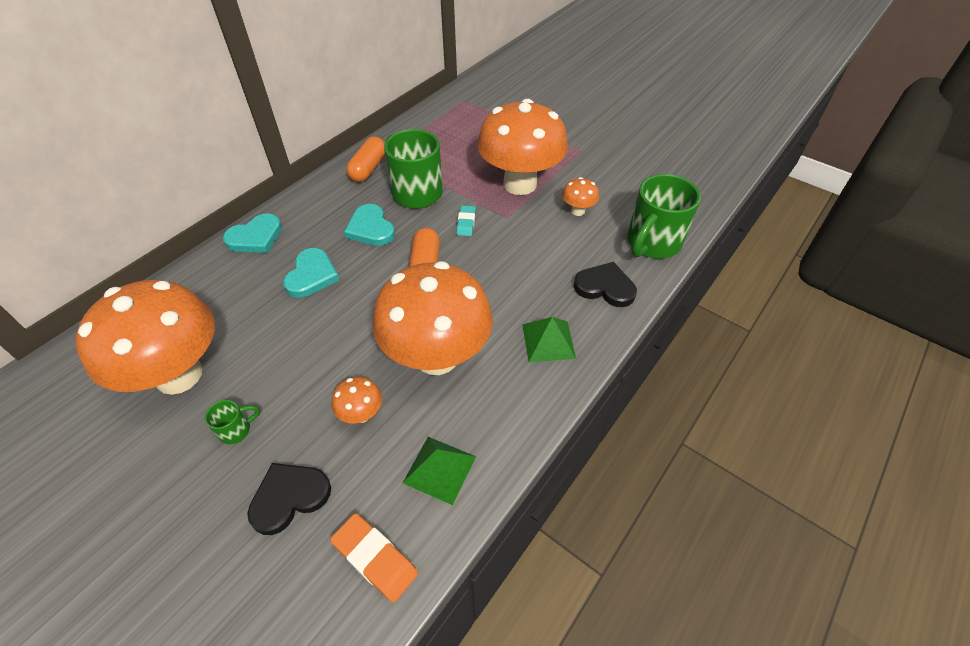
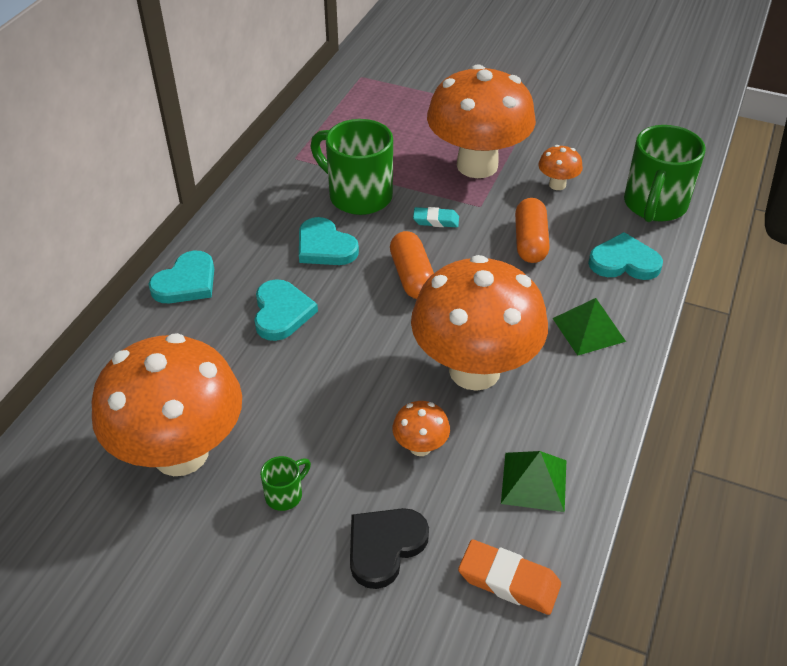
camera: 15 degrees left, 5 degrees down
(368, 168) = (284, 177): orange capsule -> orange capsule (530, 241)
(466, 223) = (436, 220): turquoise eraser -> turquoise eraser turned 75 degrees counterclockwise
(605, 287) = (624, 262): black heart -> turquoise heart

